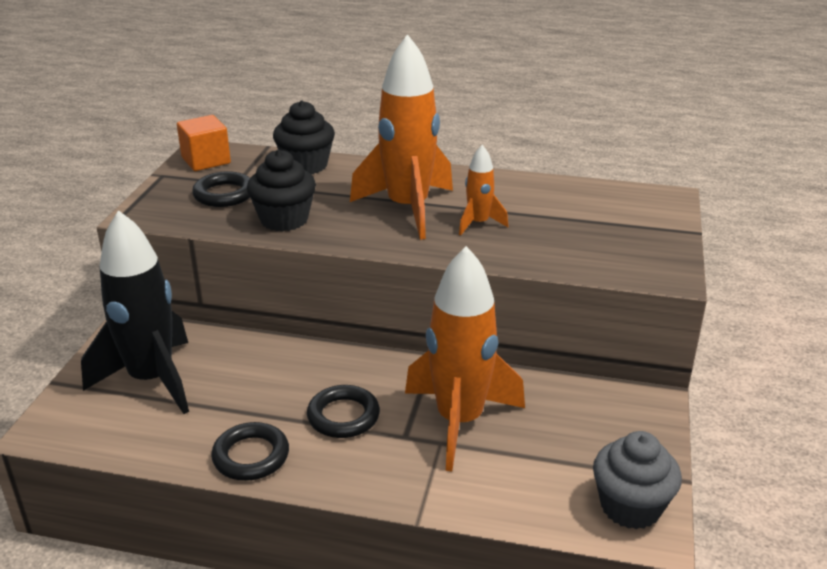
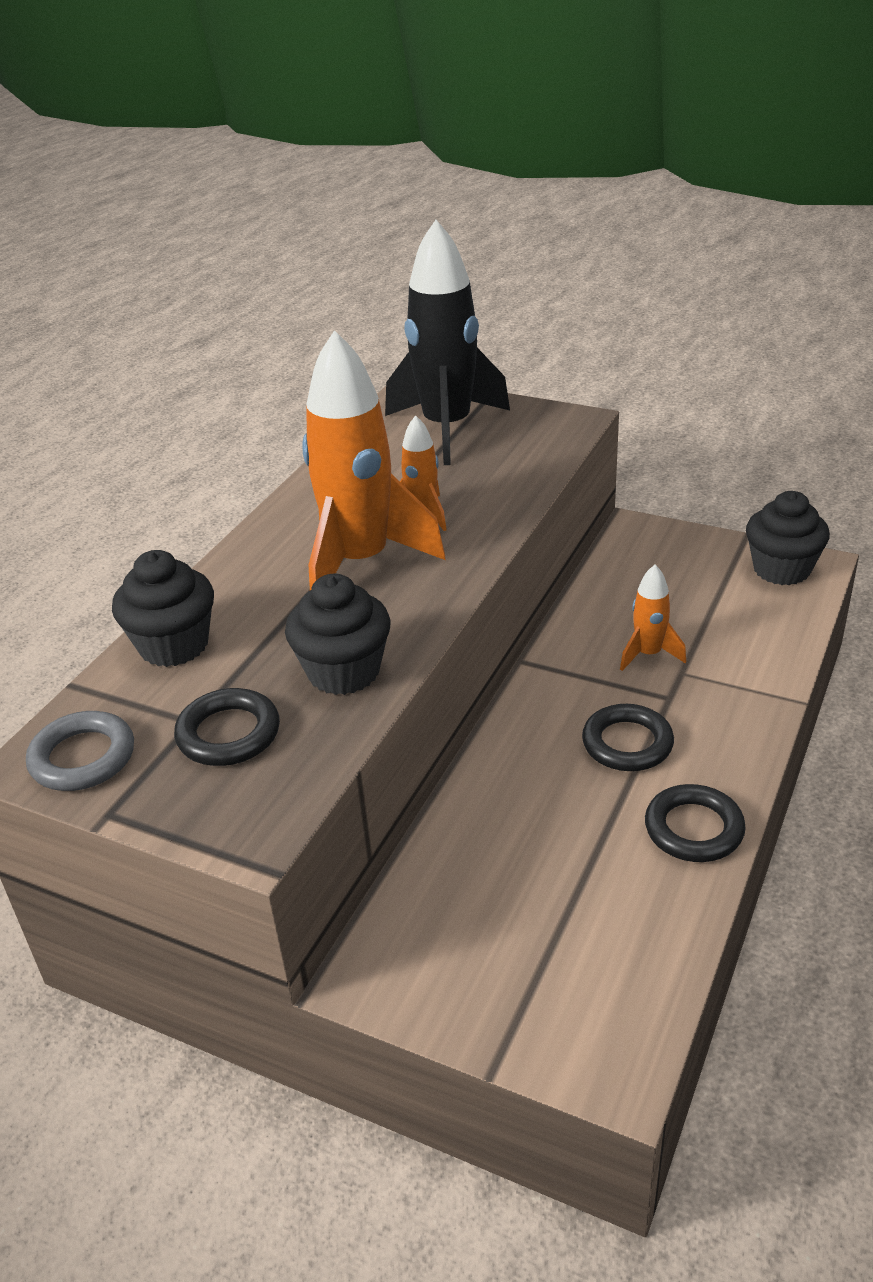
camera: 75 degrees left, 5 degrees up
(152, 380) = (514, 938): black rocket -> black rocket (447, 428)
(206, 160) = (83, 757): orange cube -> grey ring
(460, 421) = (648, 654): orange rocket -> orange rocket, size x0.47
(630, 507) = (781, 569): grey cupcake -> black cupcake

